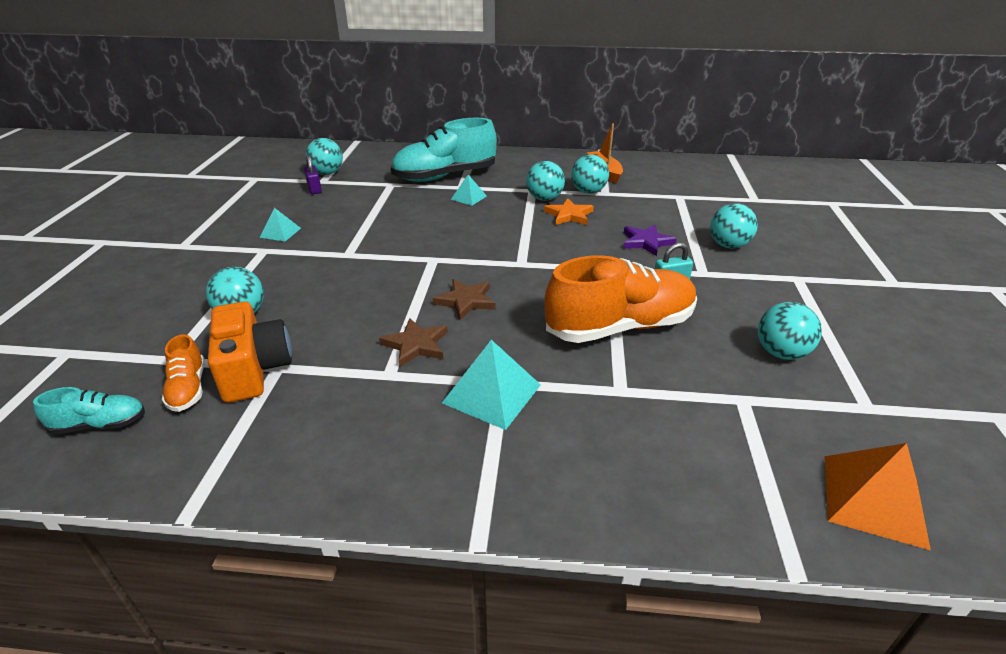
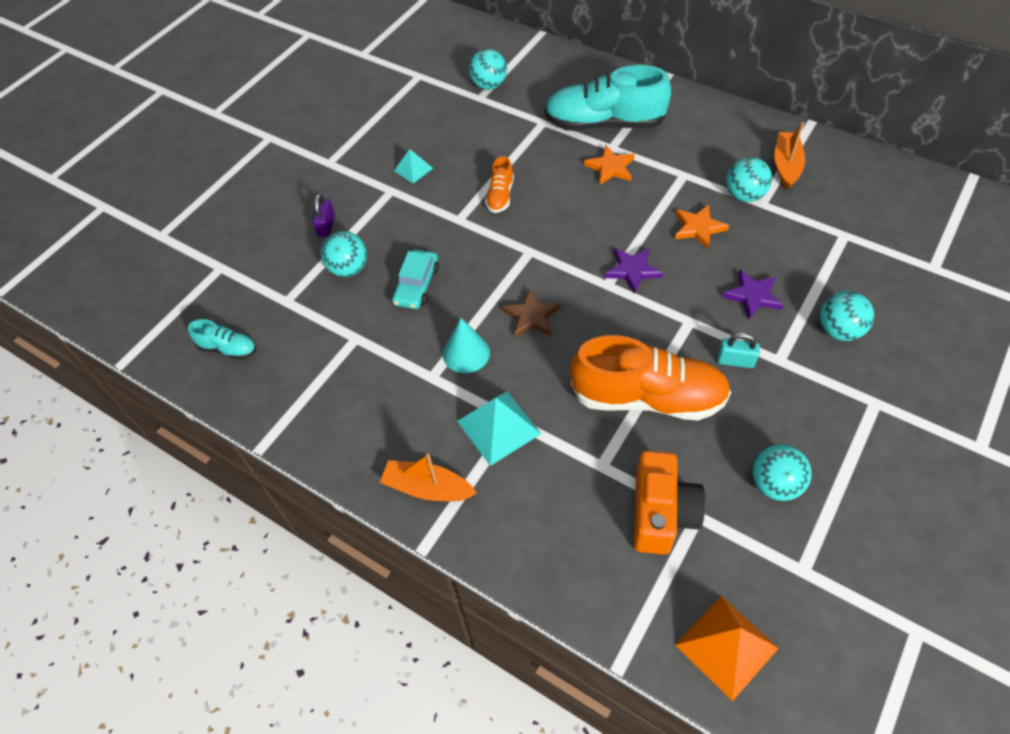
camera: 30 degrees right, 20 degrees up
(188, 389) = (289, 336): orange shoe -> orange shoe (500, 196)
(254, 369) = (338, 333): orange camera -> orange camera (661, 513)
(314, 189) = (467, 109): purple padlock -> purple padlock (326, 226)
(329, 308) = (416, 285): none -> turquoise car
(416, 345) = (466, 353): brown star -> turquoise cone
(445, 477) = (427, 488): none -> orange boat
(469, 197) = (610, 167): turquoise pyramid -> orange star
(536, 250) = (632, 270): none -> purple star
(544, 198) = (688, 193): turquoise ball -> none

